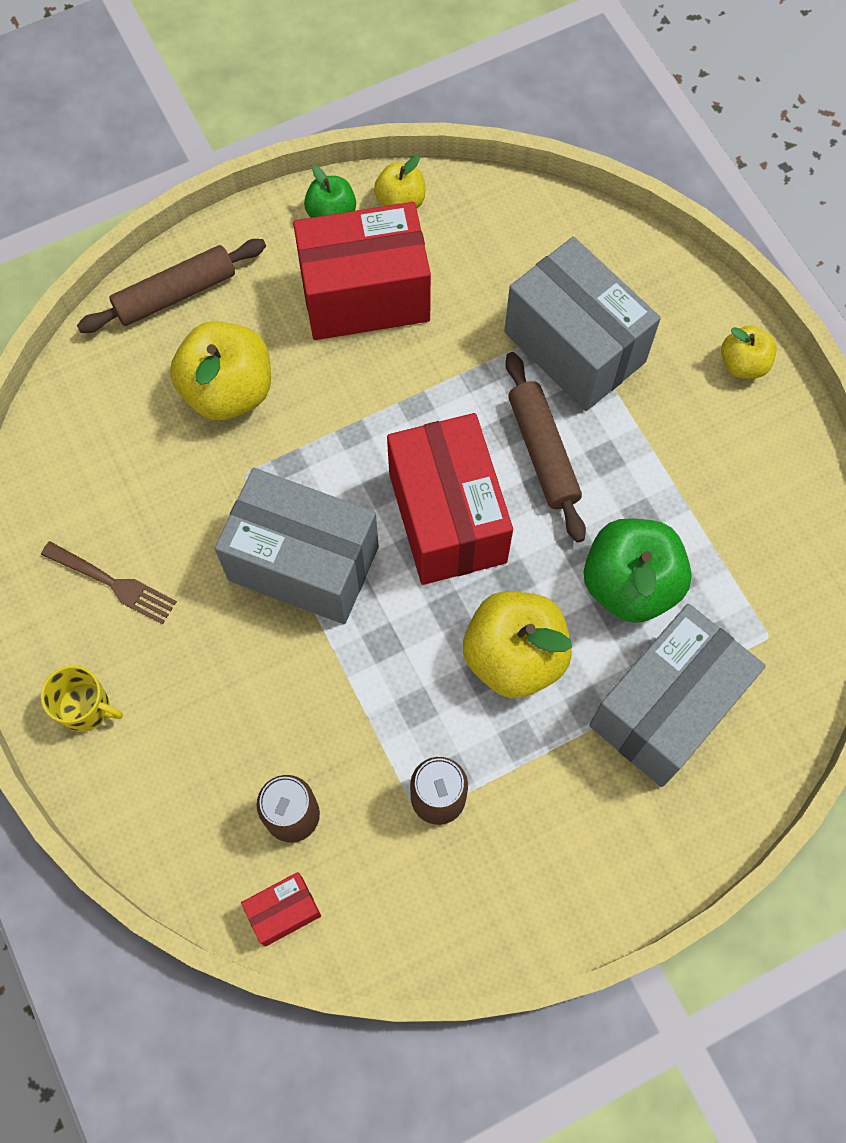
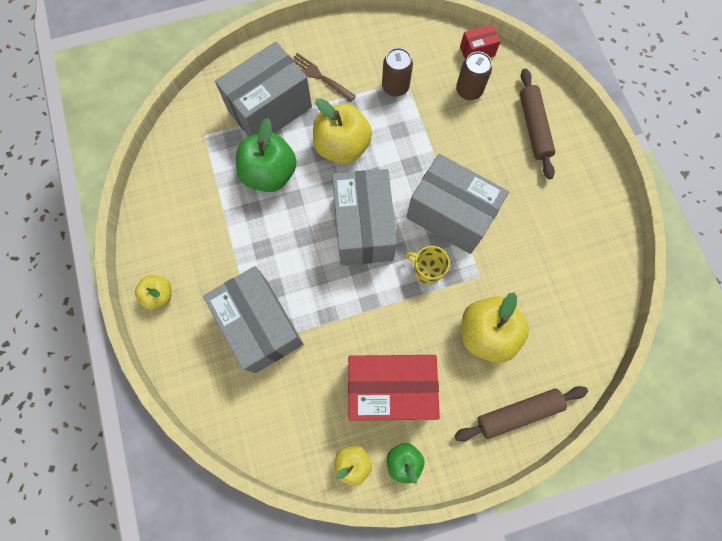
camera: 170 degrees left, 5 degrees up
(86, 708) = (574, 157): yellow mug -> yellow mug (427, 270)
(113, 583) = (560, 221): brown fork -> brown fork (320, 77)
(447, 517) = (363, 228): red box -> grey box
(543, 452) = (298, 258): brown rolling pin -> brown rolling pin (533, 127)

